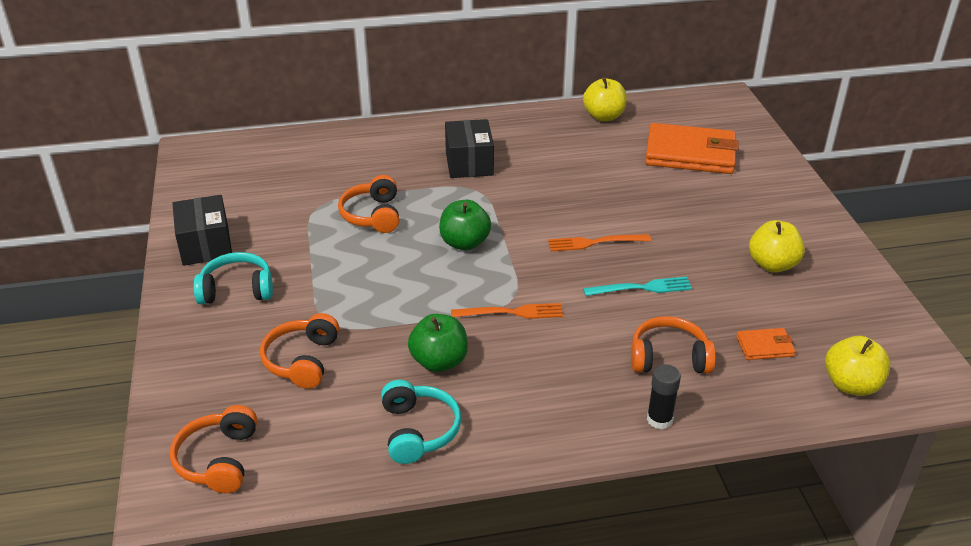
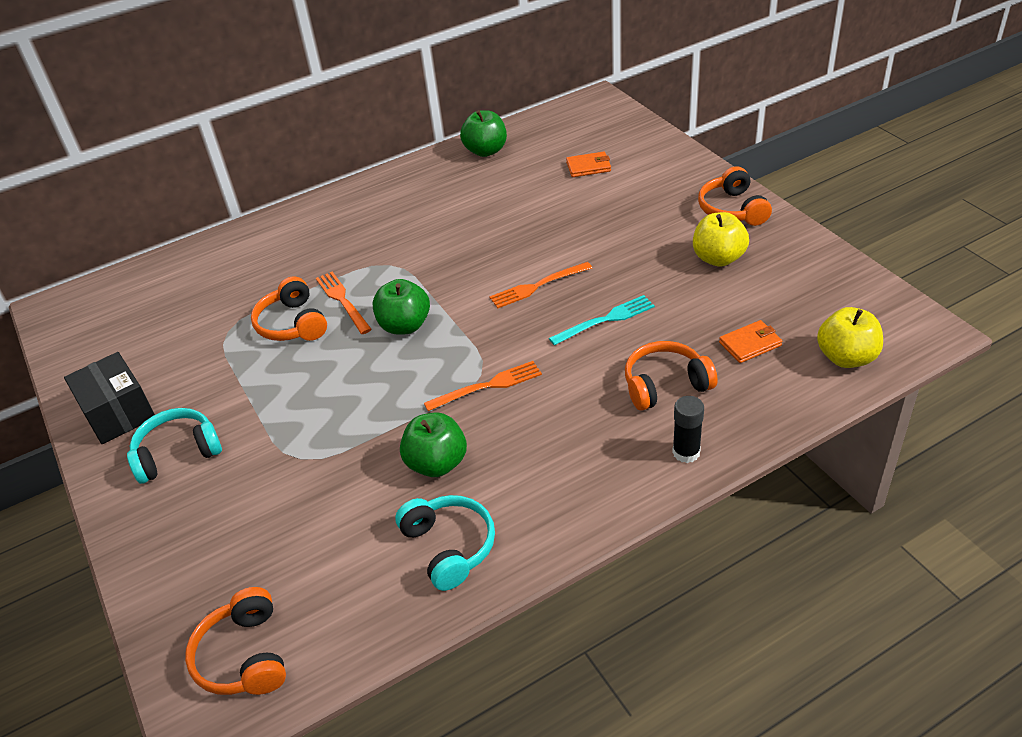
camera: 15 degrees left, 5 degrees up
(302, 360) = (288, 510): orange headphones -> orange headphones (732, 209)
(422, 207) = (342, 300): none -> orange fork
(469, 163) = (370, 238): black box -> none
(604, 116) = (486, 151): yellow apple -> green apple
(690, 154) = (588, 167): orange wallet -> orange wallet, size x0.45

